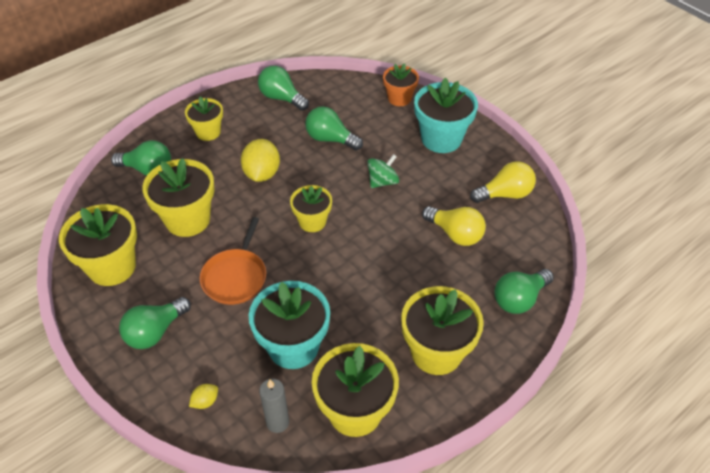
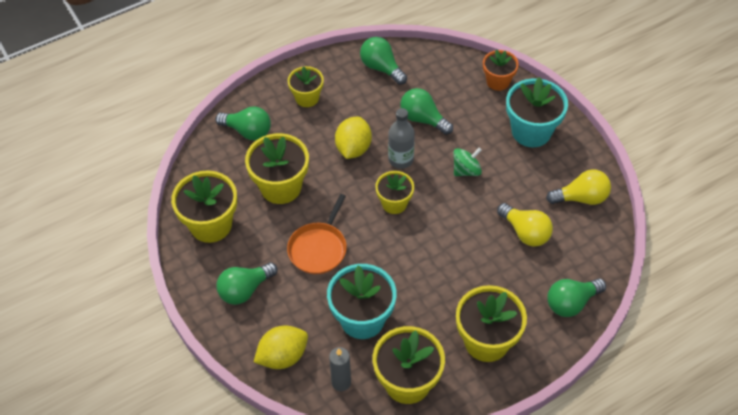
camera: 10 degrees right, 5 degrees up
(205, 401) = (283, 356): yellow lemon -> yellow lemon, size x2.12
(313, 179) = (400, 159): none -> grey bottle

